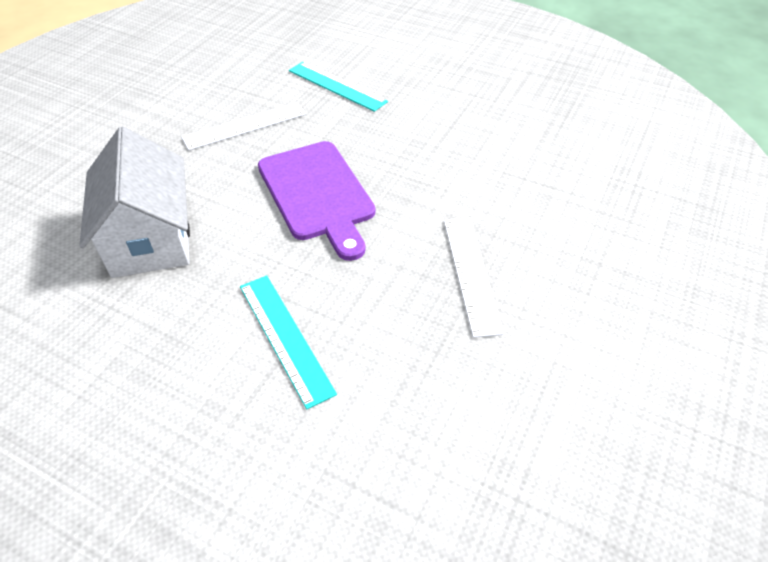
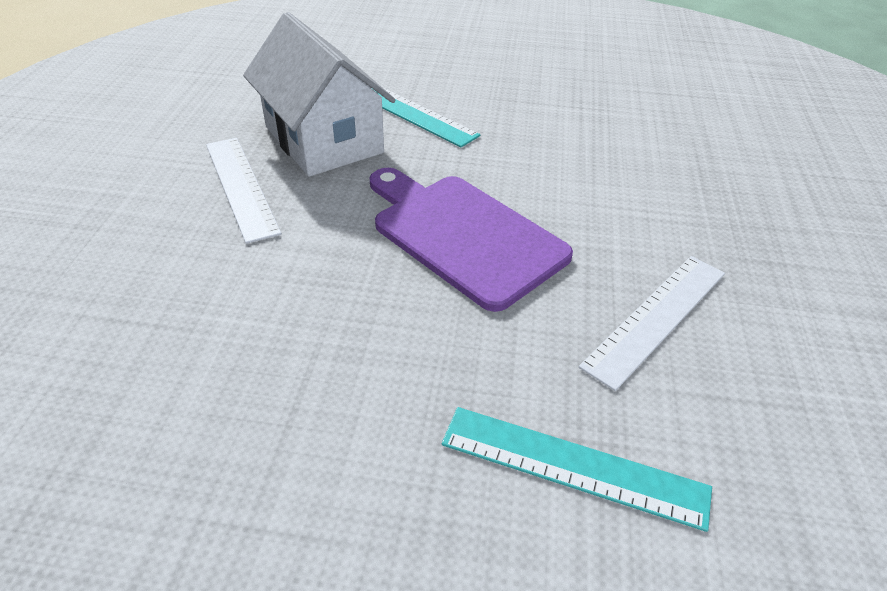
camera: 160 degrees right, 5 degrees down
(150, 237) = (610, 156): white house -> white house (323, 140)

